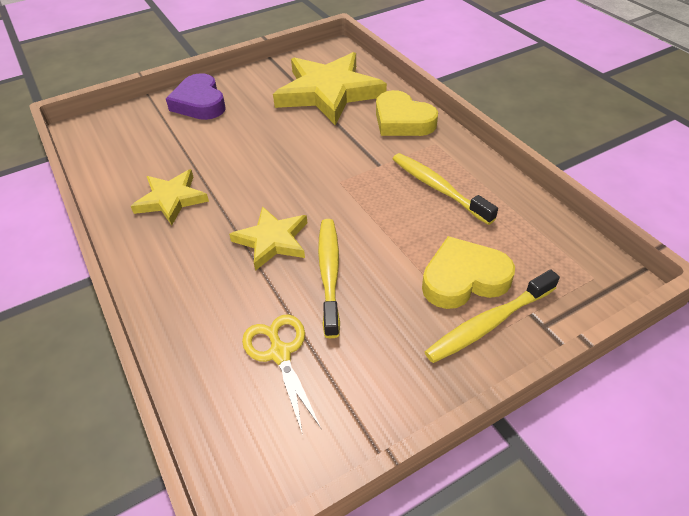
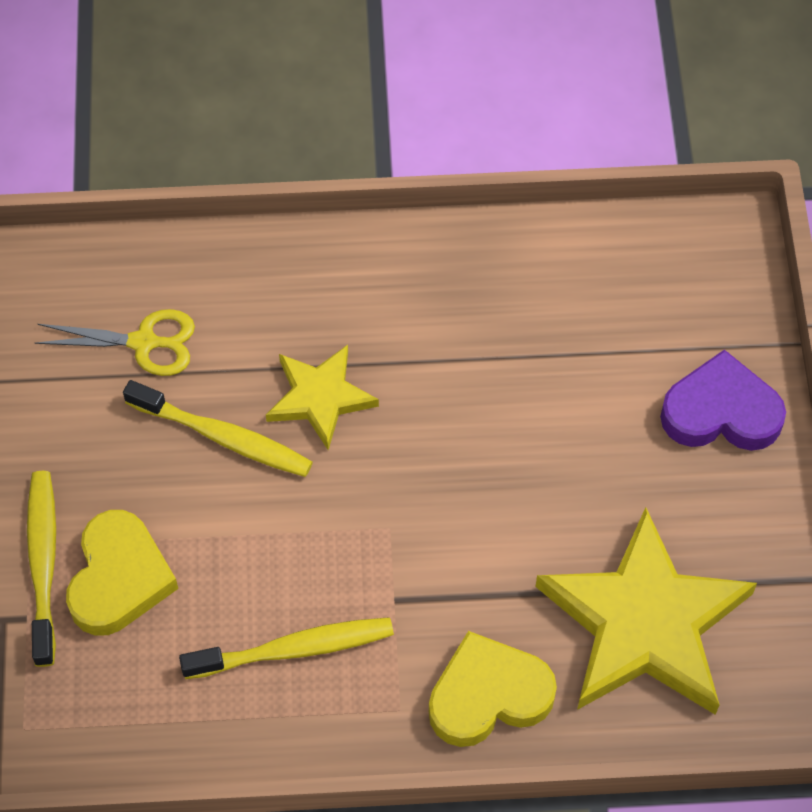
camera: 115 degrees right, 15 degrees up
(171, 199) = (476, 308): yellow star -> none

